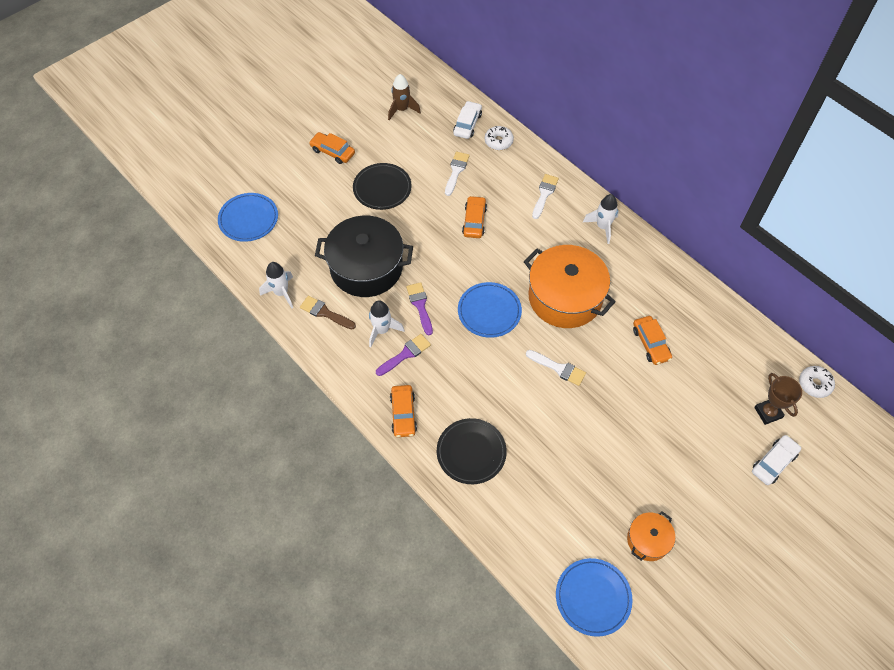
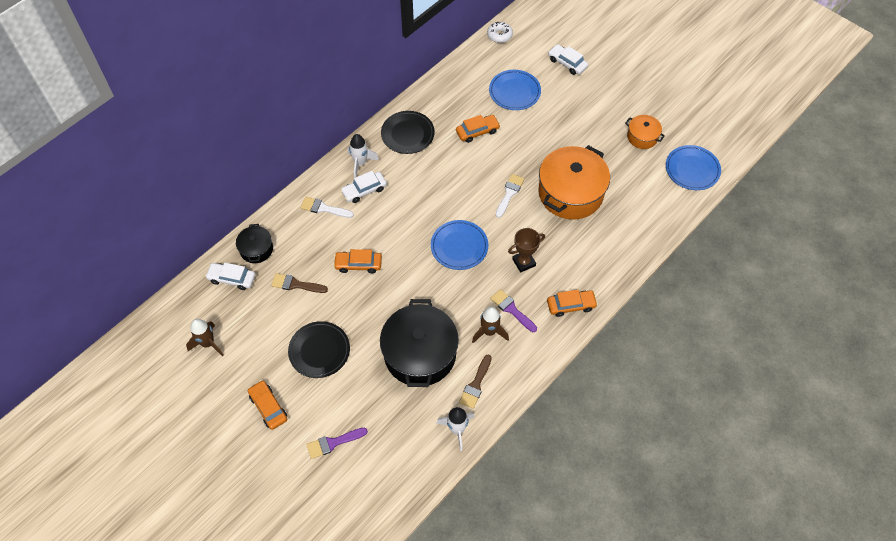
camera: 95 degrees left, 0 degrees up
(248, 219) = (365, 481): blue plate -> blue plate (514, 92)
(332, 152) = (268, 407): orange car -> orange car turned 120 degrees clockwise
(382, 330) = (489, 331): white rocket -> brown rocket
(420, 305) = (458, 302): purple brush -> purple brush (333, 443)
(456, 171) = (295, 284): white brush -> brown brush
(471, 452) = (596, 252): black plate -> black plate (407, 134)
(498, 141) = (256, 249): white donut -> black pot
(565, 297) = (438, 190): orange pot -> orange pot (570, 193)
(566, 229) = (364, 190): none -> white car
(768, 412) = (527, 63): brown trophy -> brown trophy (523, 262)

